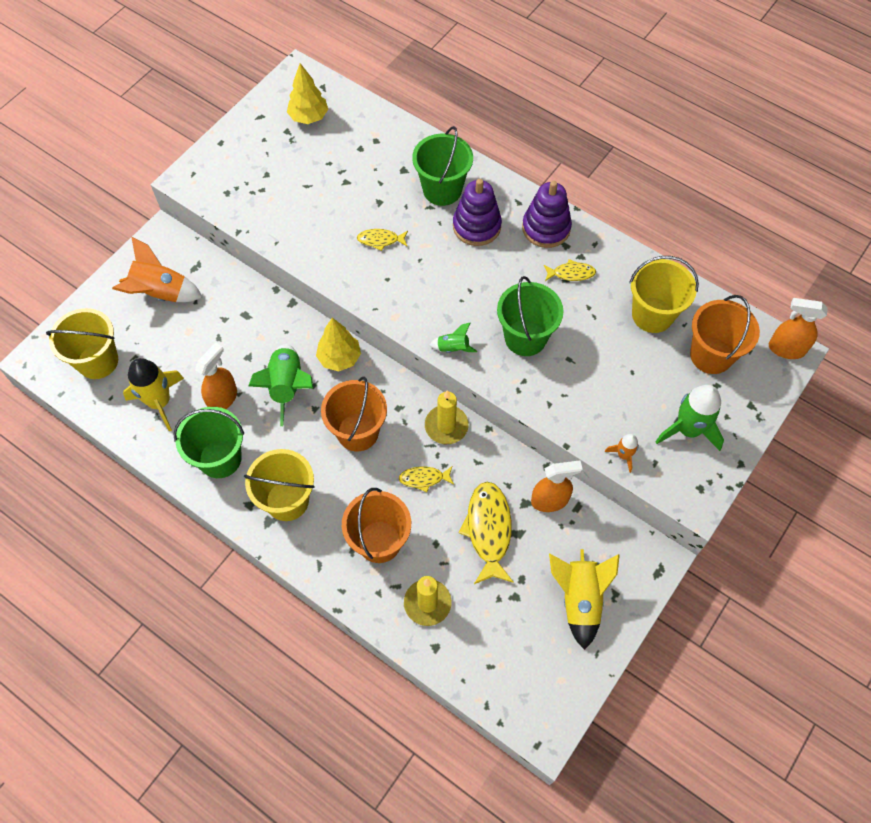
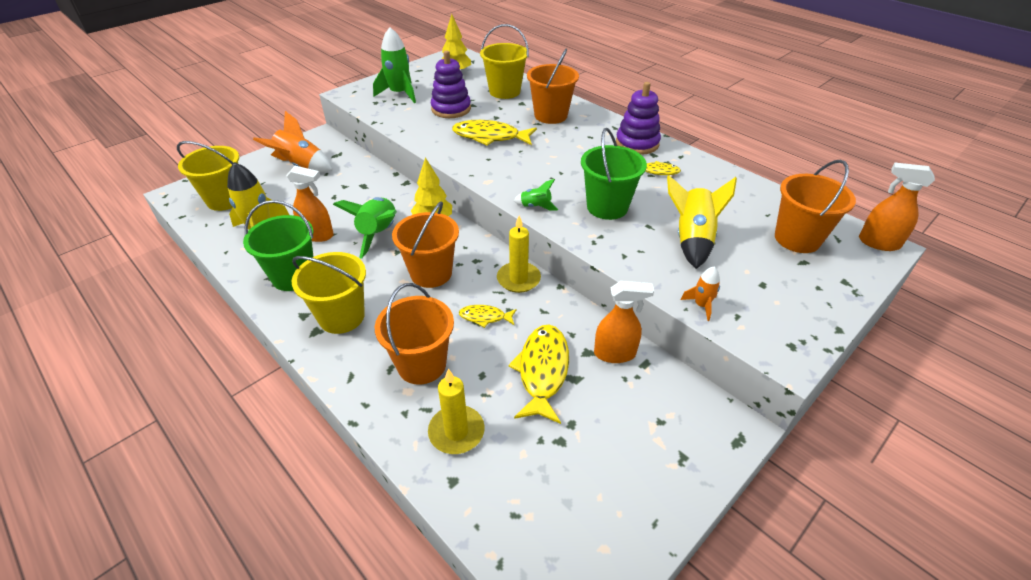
camera: 10 degrees right, 20 degrees down
(223, 398) = (318, 235): orange spray bottle -> orange spray bottle turned 60 degrees clockwise
(380, 240) = (490, 137): yellow fish -> yellow fish, size x1.88
(442, 190) = (551, 115): green bucket -> orange bucket
(476, 226) = (575, 137): purple stacking toy -> purple stacking toy (451, 109)
(579, 599) = (638, 456): yellow rocket -> yellow rocket (691, 239)
(652, 315) = (735, 205): yellow bucket -> yellow bucket (504, 91)
(688, 429) = (775, 293): green rocket -> green rocket (399, 94)

